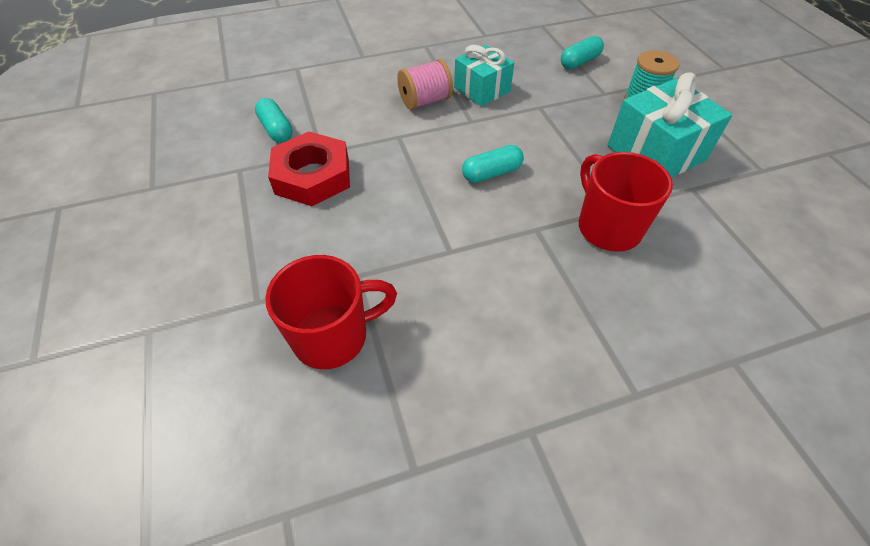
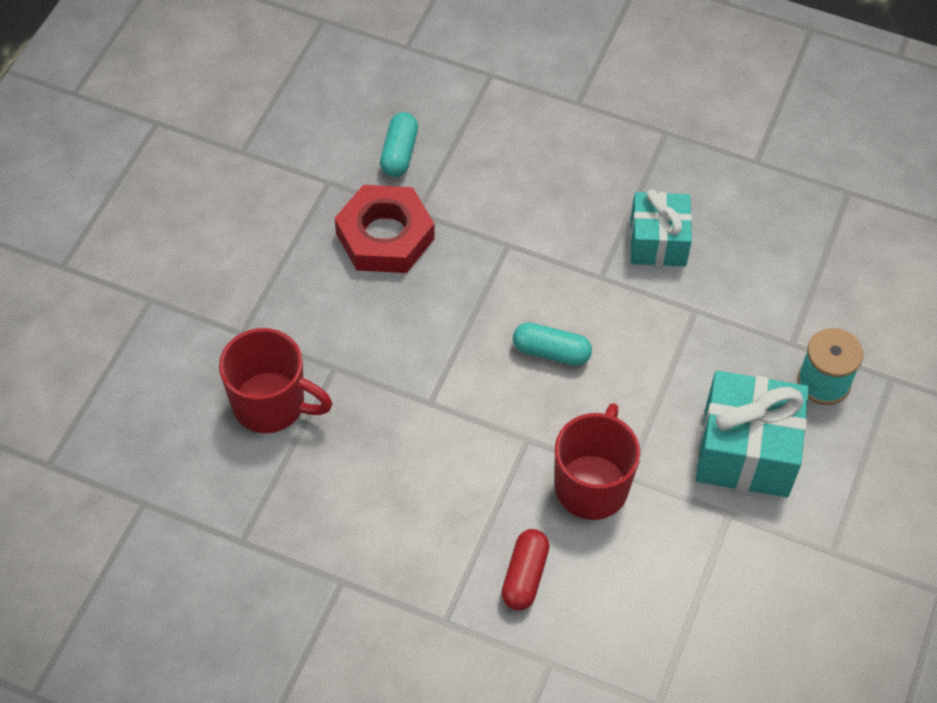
camera: 40 degrees right, 5 degrees up
(425, 101) = (580, 216): pink spool -> none
(579, 62) = (821, 279): turquoise capsule -> none
(644, 314) = (524, 576): none -> red capsule

